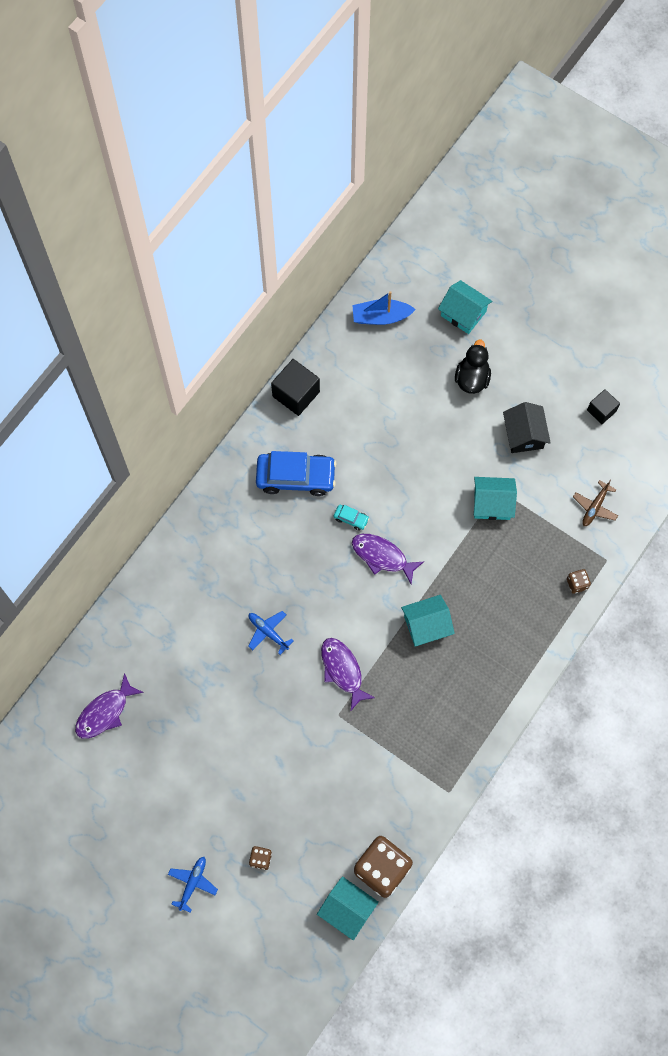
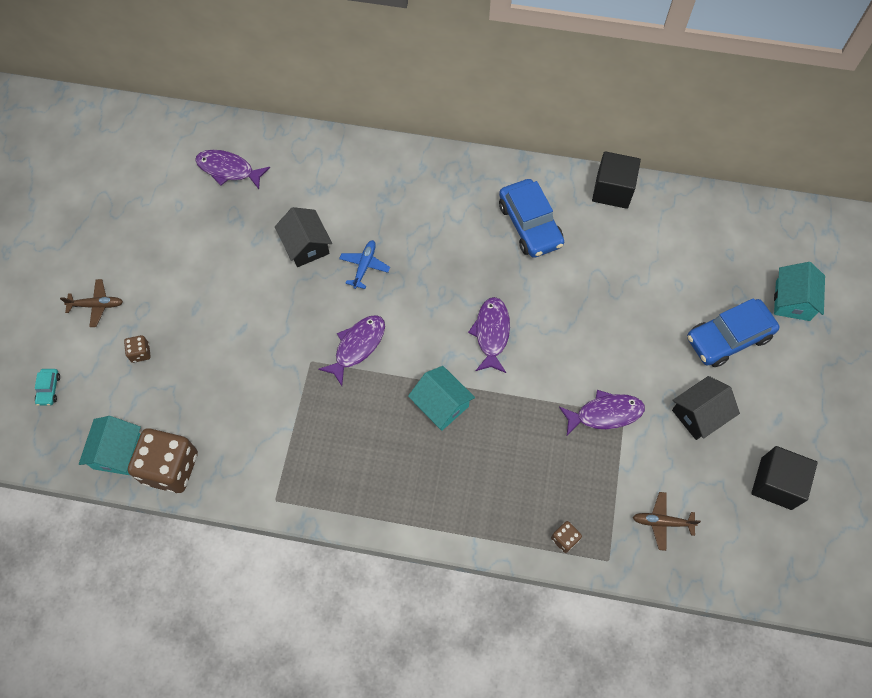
camera: 65 degrees right, 5 degrees down
(193, 883) = (97, 305): blue plane -> brown plane
(222, 674) = (306, 245): none -> black house
(351, 518) = (515, 289): turquoise car -> turquoise car (49, 389)
(381, 317) = (738, 228): blue boat -> none
(472, 378) = (728, 338): black duck -> blue car
(492, 503) = (605, 414): turquoise house -> purple fish
(601, 411) = (776, 483): black cube -> black cube, size x1.62

